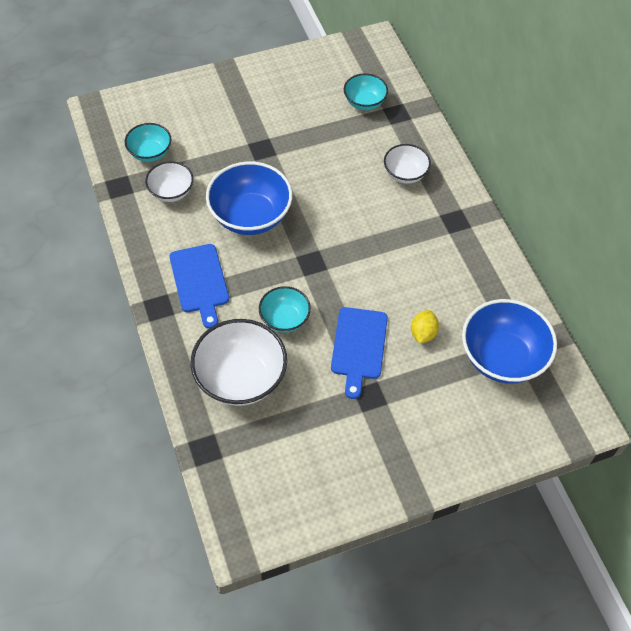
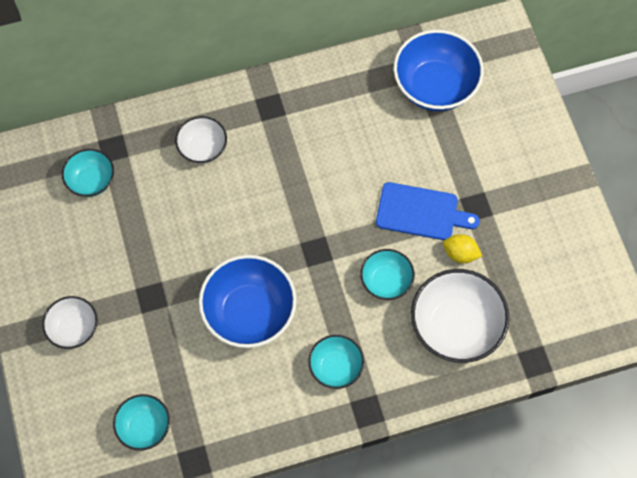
camera: 85 degrees left, 10 degrees up
(171, 192) = (207, 400): white bowl -> white bowl (74, 328)
(200, 281) = (336, 367): blue cutting board -> turquoise bowl
(423, 333) = (406, 152): yellow lemon -> yellow lemon (460, 253)

